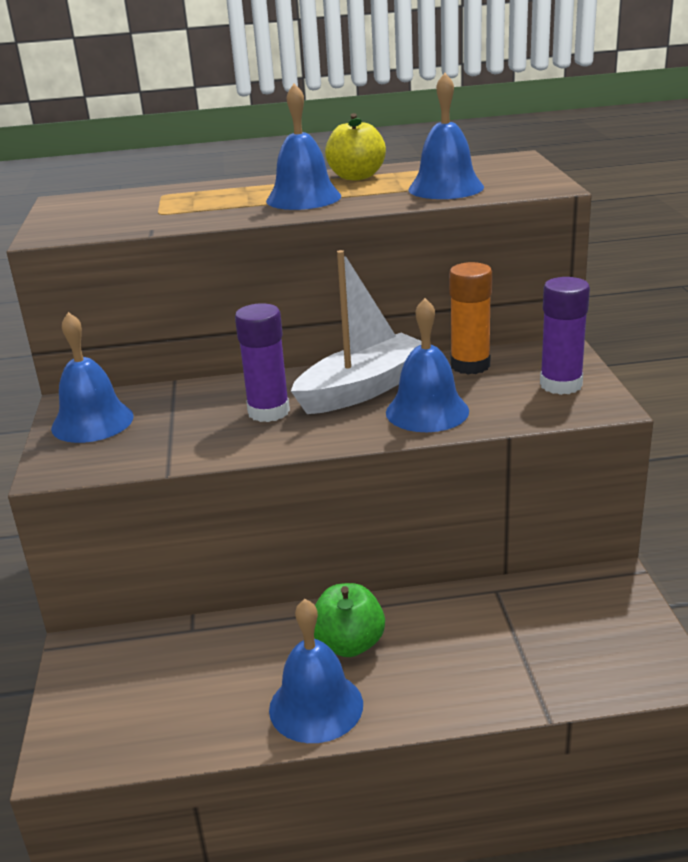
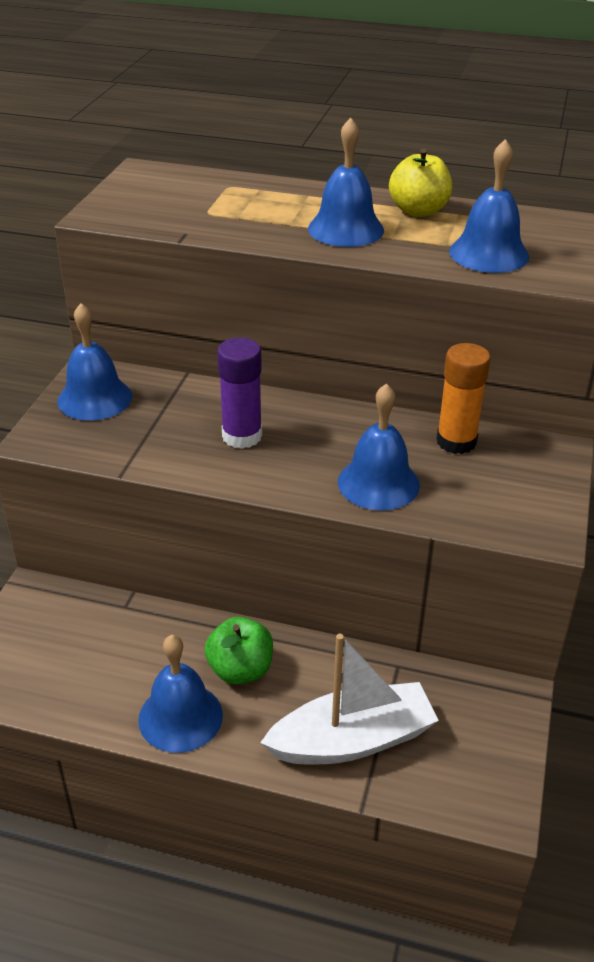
camera: 20 degrees right, 10 degrees up
(363, 389) = (340, 437): white boat -> white boat (352, 740)
(561, 385) = (525, 494): purple glue stick -> none

